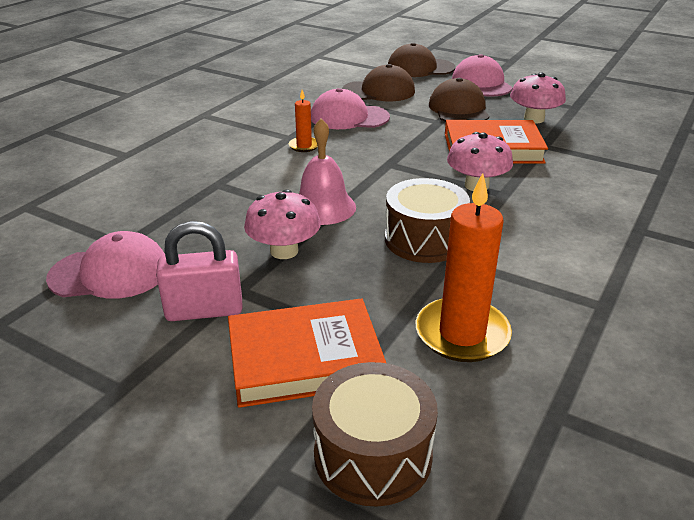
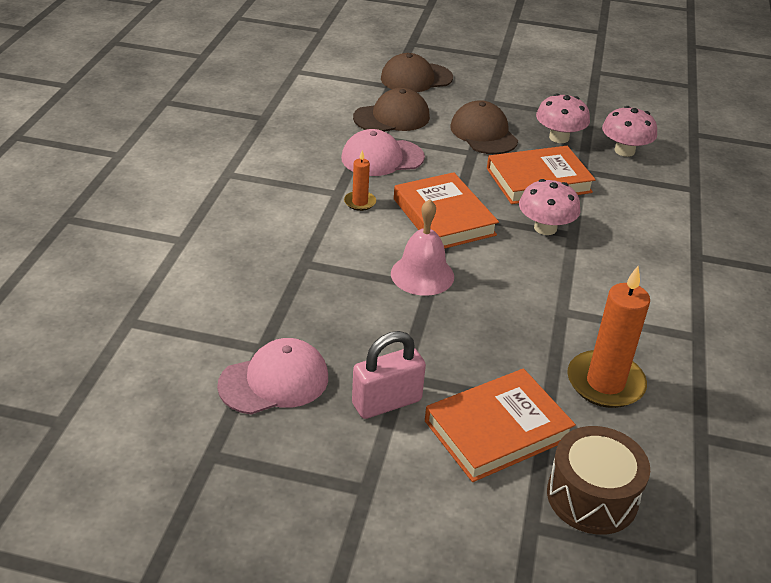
camera: 20 degrees left, 5 degrees up
(284, 251) = (417, 329): pink mushroom -> pink mushroom (624, 151)
(377, 165) = (444, 217): none -> orange book
(424, 239) = (530, 296): brown drum -> none
(481, 83) = (488, 94): pink cap -> none

